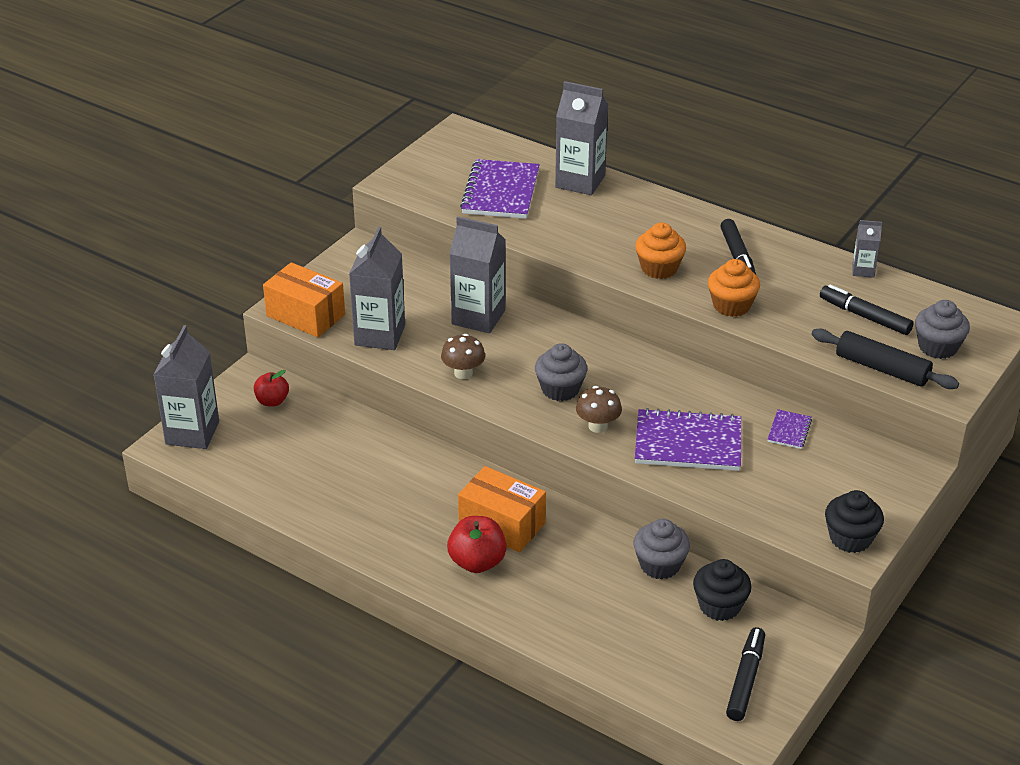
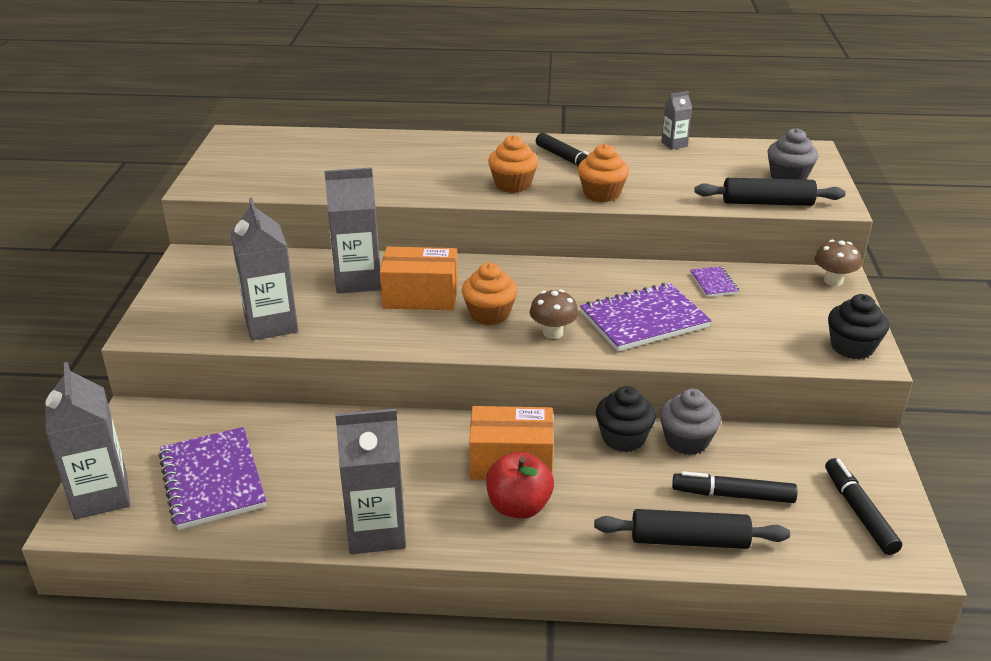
camera: 30 degrees left, 5 degrees down
(272, 401) = (175, 432): red apple -> none
(305, 315) = (176, 330): orange box -> orange box (420, 296)
(463, 373) = (384, 330): brown mushroom -> brown mushroom (833, 281)
(500, 192) = (314, 167): purple notebook -> purple notebook (212, 480)
(560, 389) = (489, 314): grey cupcake -> orange cupcake
(580, 181) = (380, 143): grey carton -> grey carton (376, 531)
(584, 642) = (689, 540): none -> black rolling pin
(719, 606) = (771, 455): black cupcake -> black cupcake (623, 438)
(864, 316) = (712, 172): black marker -> black marker (733, 495)

